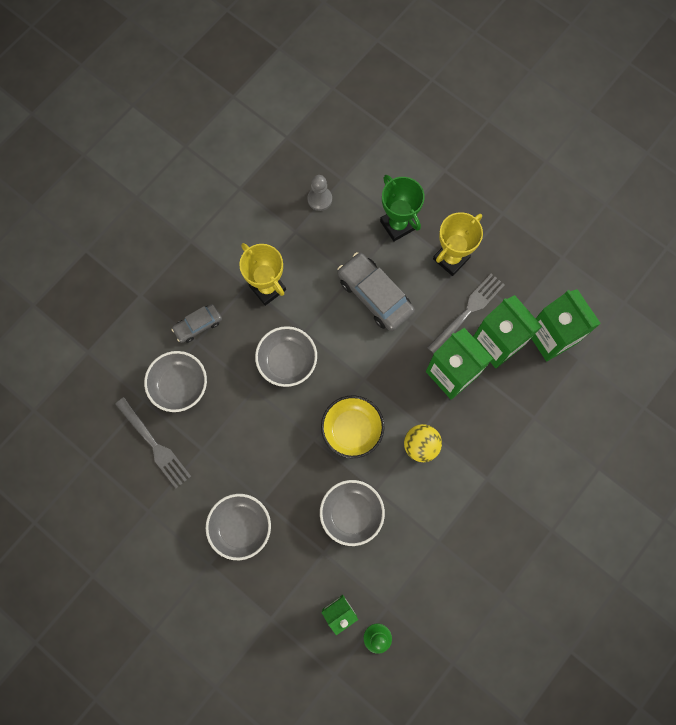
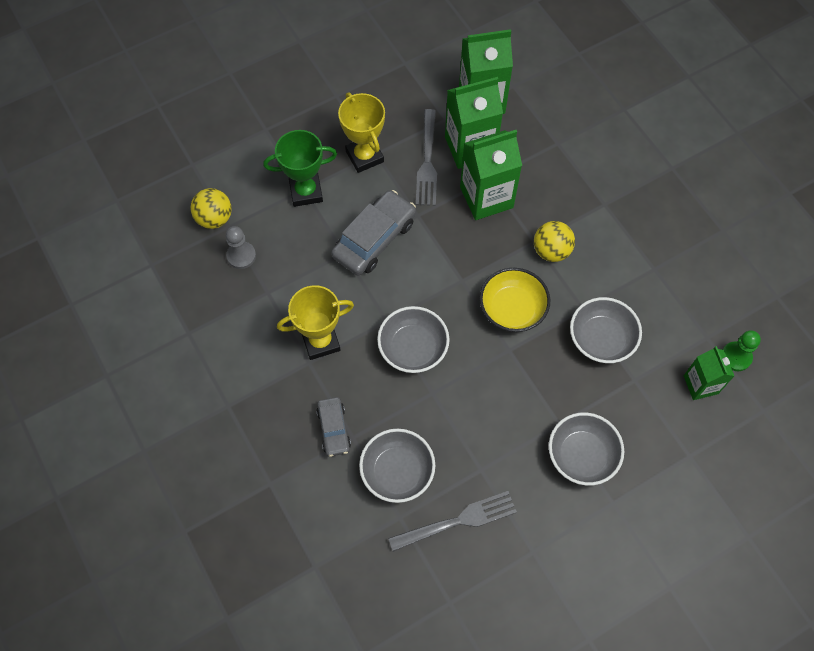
camera: 70 degrees left, 10 degrees down
(345, 165) = (214, 218): none -> yellow ball
(375, 295) = (374, 239): grey car -> grey car turned 150 degrees clockwise
(467, 311) = (427, 161): grey fork -> grey fork turned 150 degrees counterclockwise

